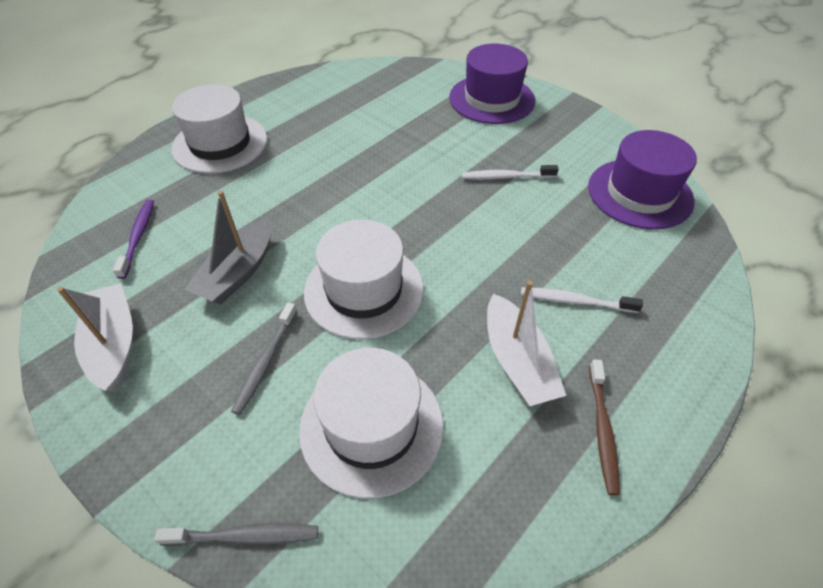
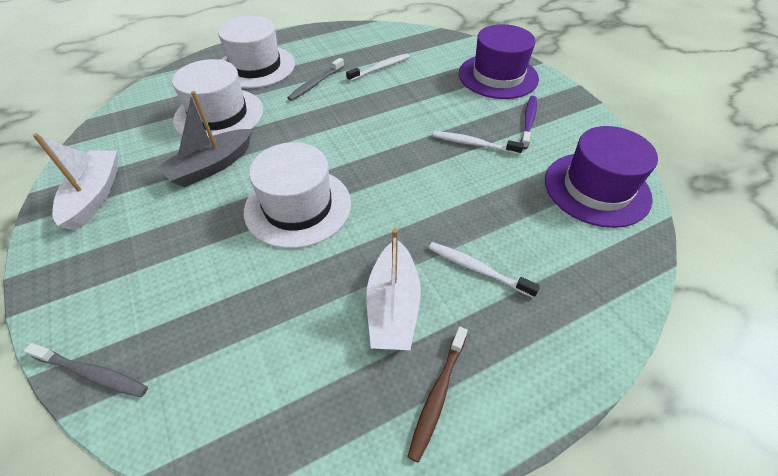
camera: 20 degrees right, 0 degrees up
(138, 237) = (158, 122): purple toothbrush -> purple toothbrush (528, 121)
(265, 362) = (189, 241): grey toothbrush -> grey toothbrush (315, 84)
(365, 115) = (380, 68): none -> white toothbrush
(371, 426) = (238, 320): white hat -> white hat (219, 115)

